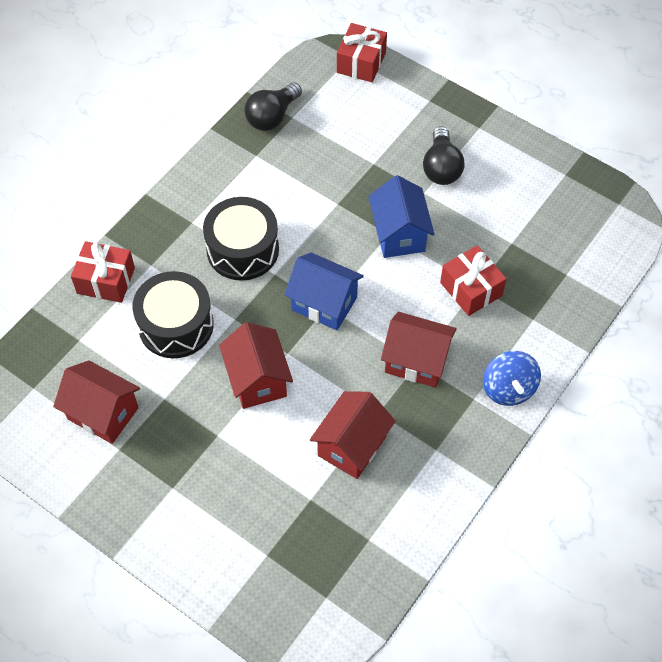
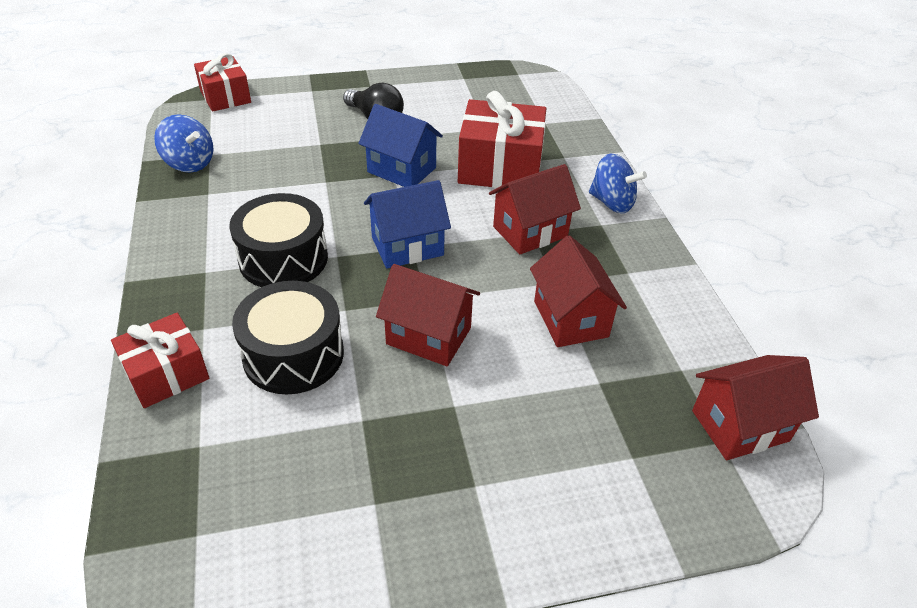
camera: 50 degrees left, 15 degrees down
(103, 413) = (314, 487): red house -> red house (740, 425)
(272, 116) = (189, 163): black light bulb -> blue spinning top
(471, 289) = (500, 167): red gift -> red gift, size x1.59

